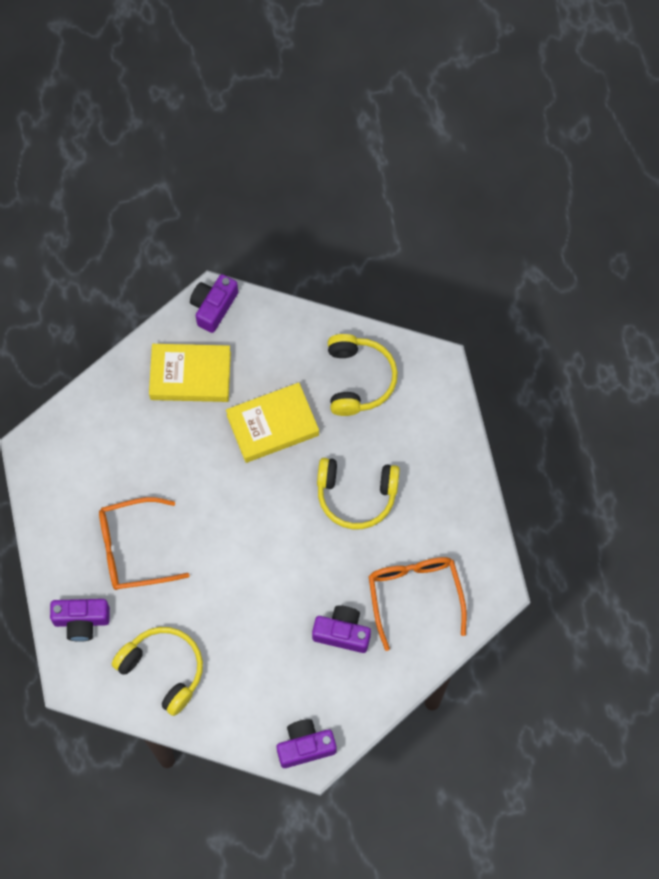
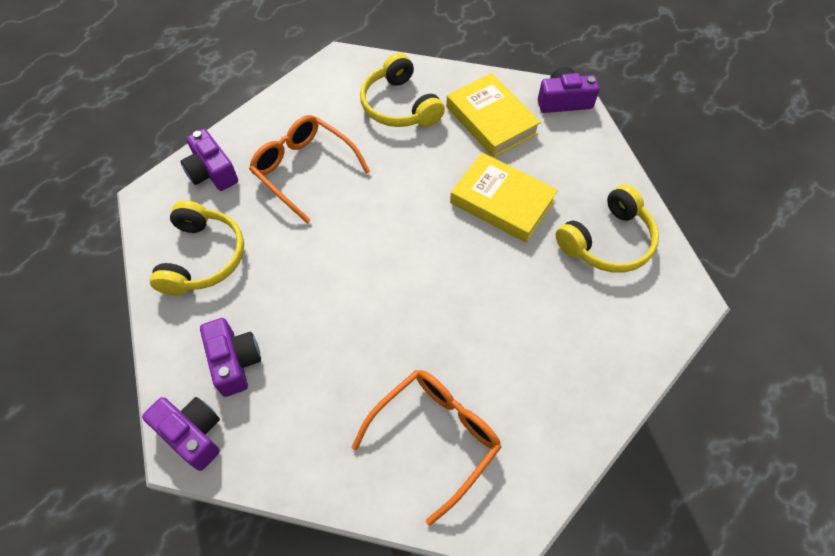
camera: 55 degrees right, 10 degrees down
(342, 633) = (343, 390): purple camera -> purple camera (234, 362)
(356, 495) = (495, 311): yellow headphones -> yellow headphones (400, 105)

